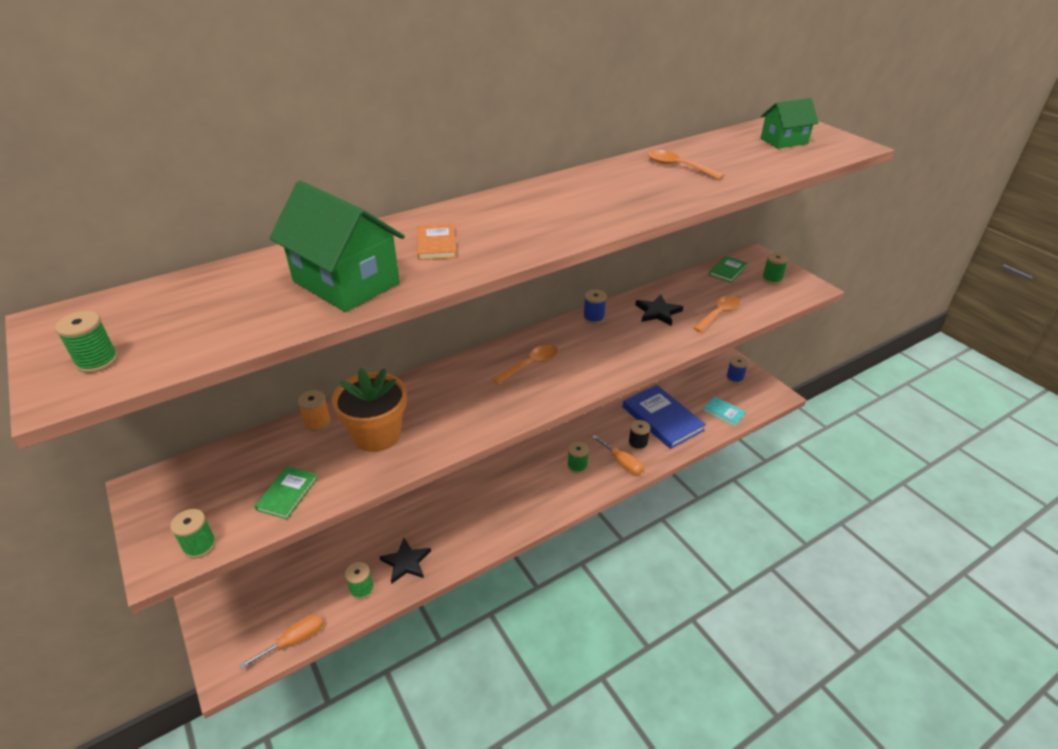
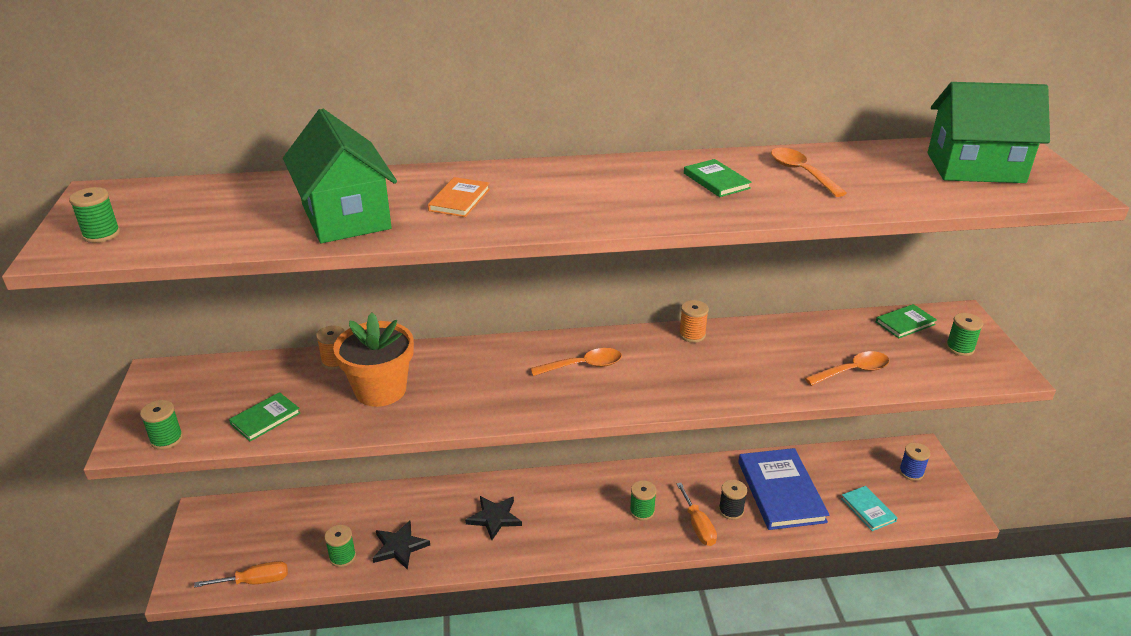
camera: 25 degrees right, 5 degrees down
(593, 318) = (692, 335): blue spool -> orange spool
(625, 185) = (716, 181): none -> green book
(658, 312) = (775, 349): black star -> black star (494, 518)
(784, 141) = (975, 168): green house -> green house, size x1.65

